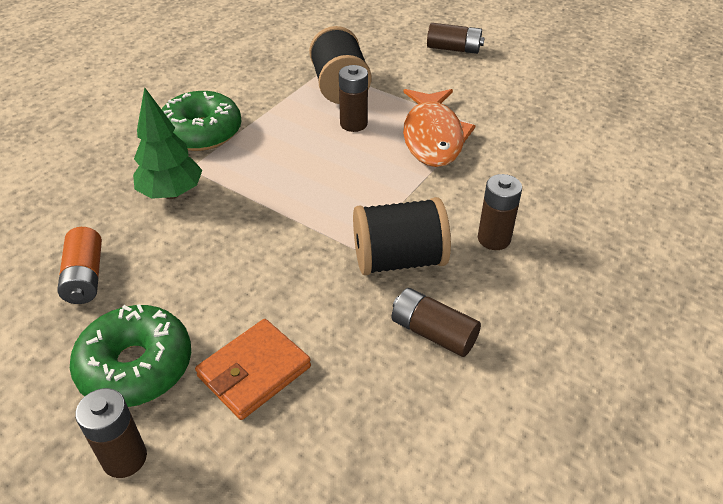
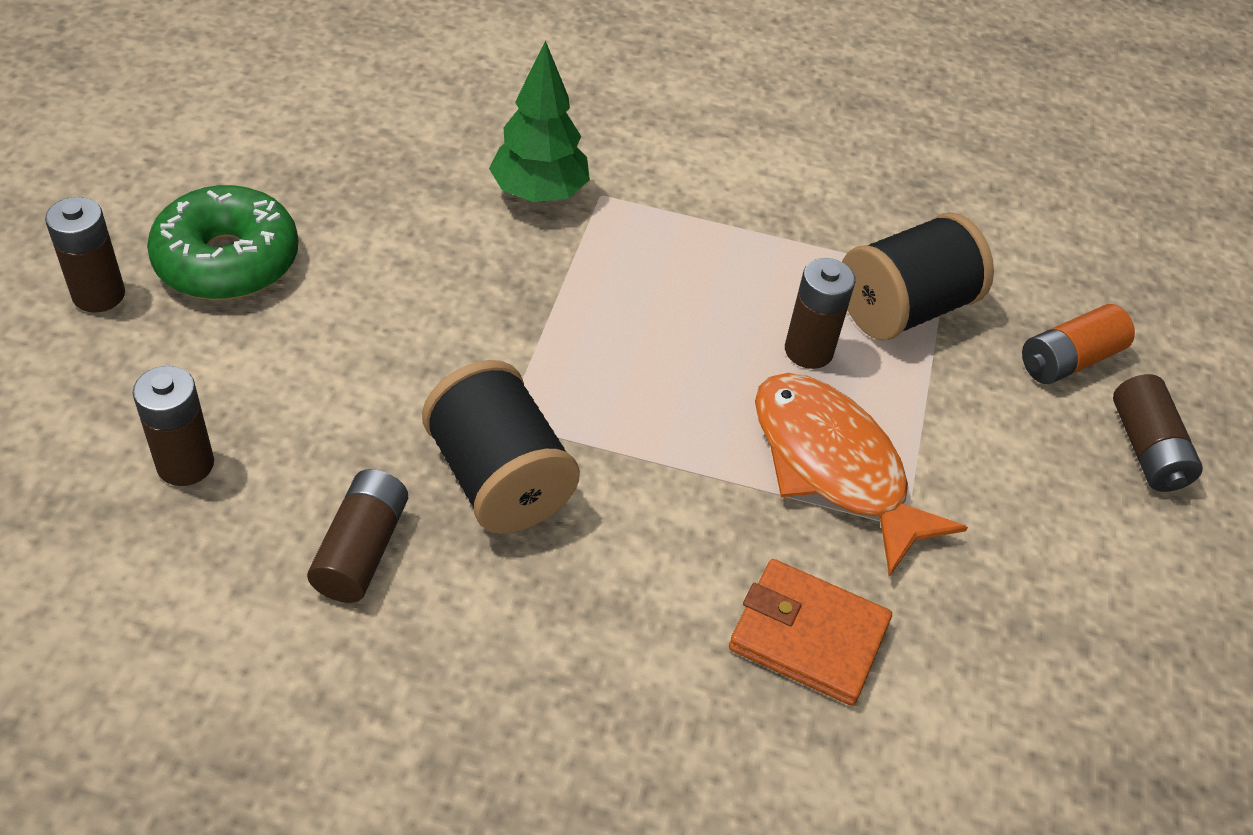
camera: 65 degrees right, 5 degrees up
(85, 277) = (355, 169): orange battery -> orange battery (1069, 360)
(201, 132) = (688, 182): green donut -> none
(254, 371) = (244, 370): orange wallet -> orange wallet (808, 636)
(433, 136) = (833, 467): orange fish -> orange fish turned 75 degrees clockwise
(494, 239) = (596, 599): brown battery -> brown battery (185, 464)

